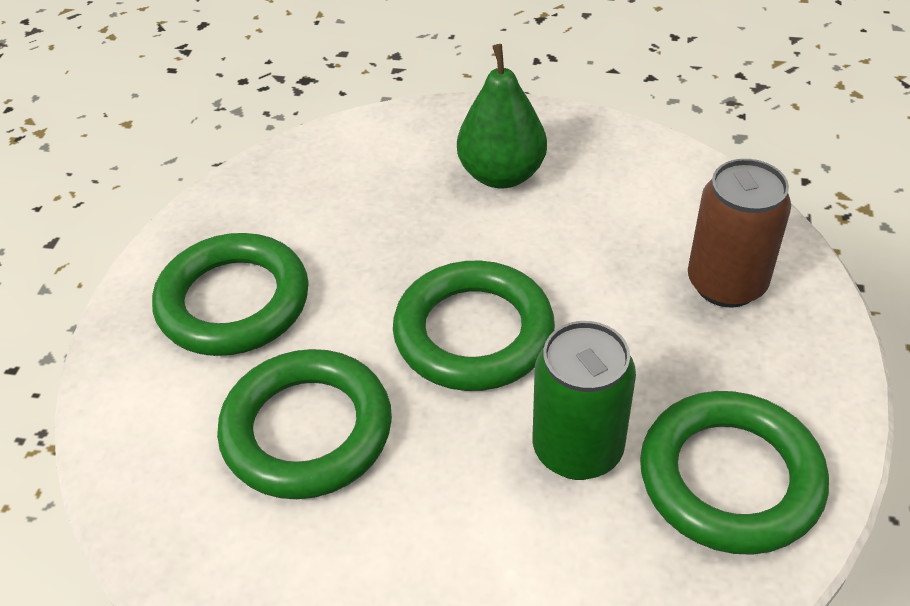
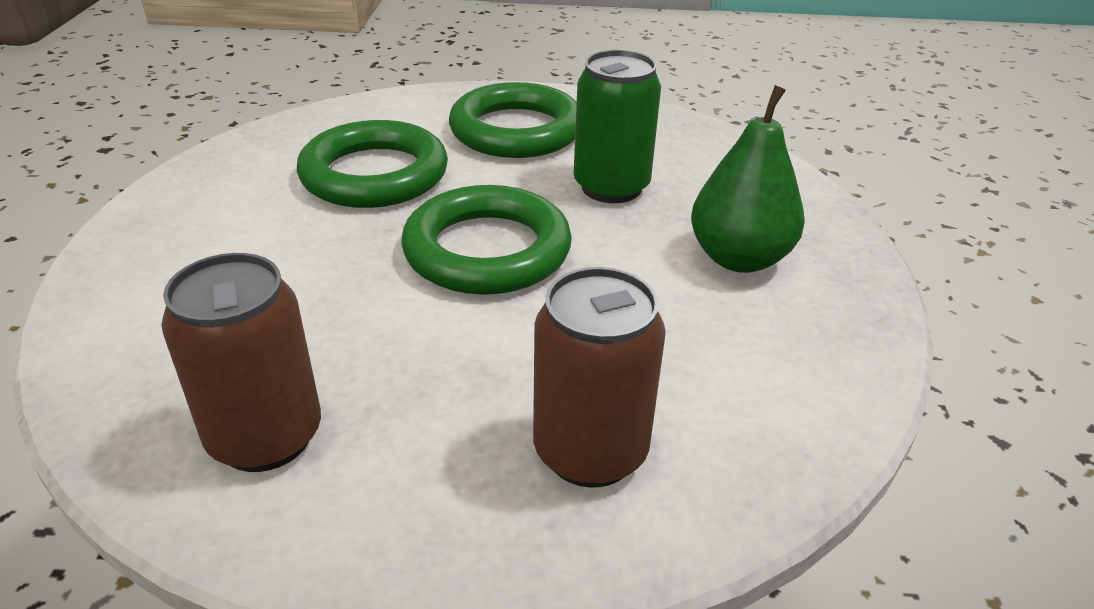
camera: 80 degrees right, 10 degrees down
(577, 449) = (329, 320): green can -> green can (611, 187)
(730, 478) = (265, 437): green ring -> brown can

